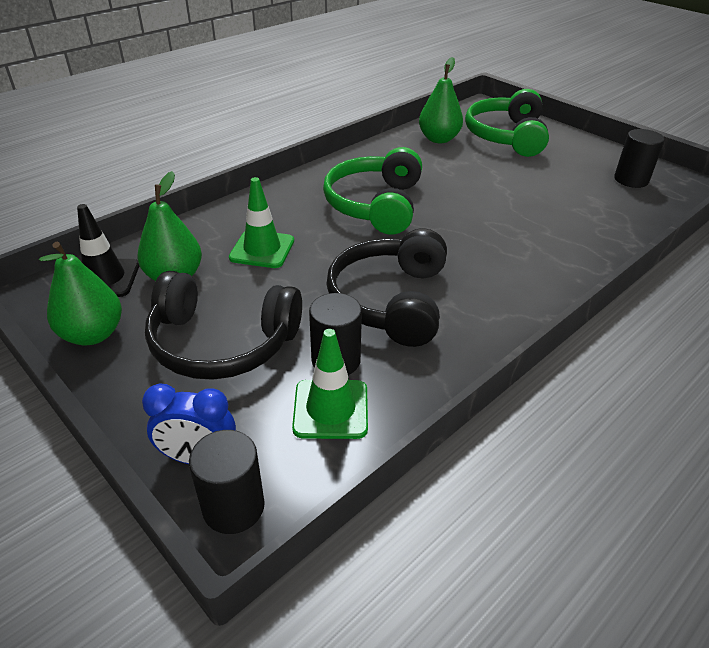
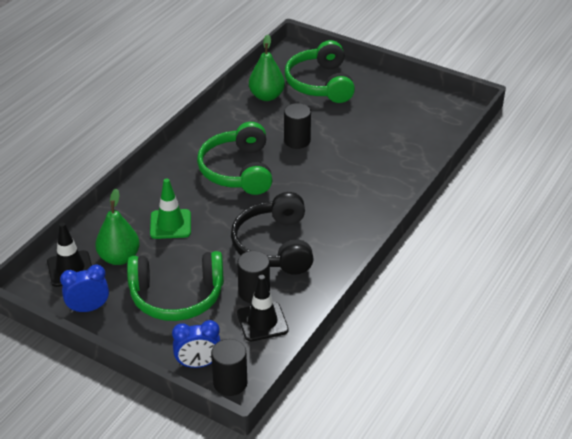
camera: 15 degrees left, 0 degrees up
(93, 334) = (88, 308): green pear -> blue clock
(222, 343) = (177, 296): black headphones -> green headphones
(330, 409) = (262, 322): green traffic cone -> black traffic cone
(631, 180) = (421, 112): black cylinder -> black cylinder (297, 141)

